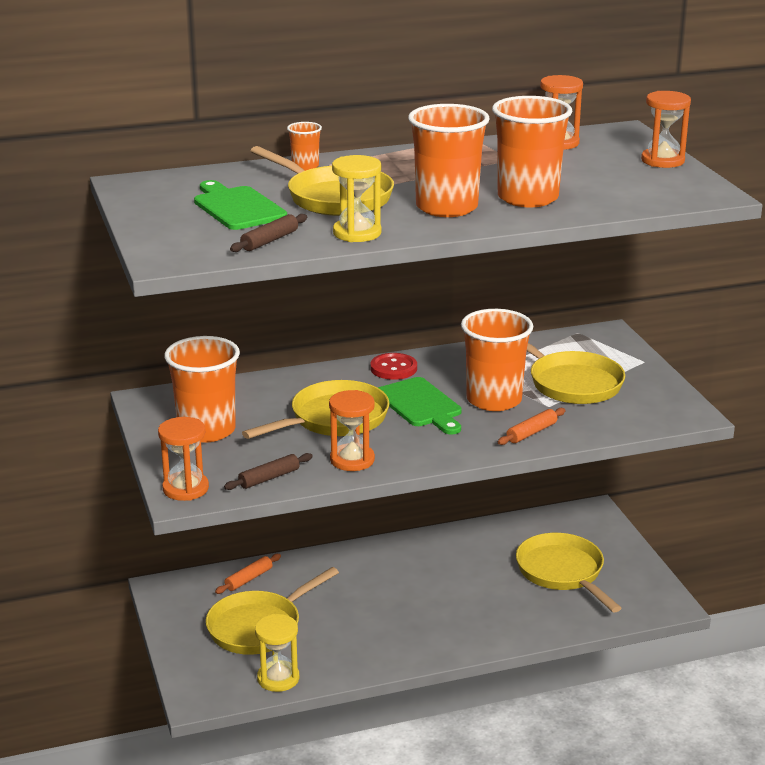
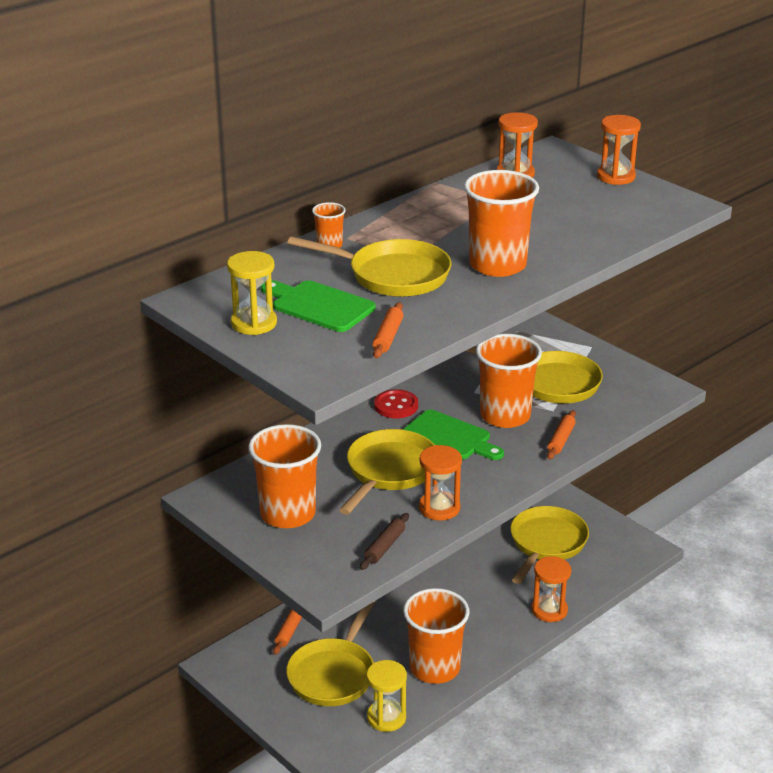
camera: 25 degrees left, 5 degrees up
(185, 488) = (321, 579): orange hourglass -> orange hourglass (549, 610)
(269, 241) = (388, 337): brown rolling pin -> orange rolling pin
(357, 233) = (453, 310): yellow hourglass -> yellow hourglass (254, 323)
(527, 198) = (552, 240): orange cup -> orange cup (434, 668)
(563, 572) = (546, 544): yellow pan -> yellow pan turned 75 degrees clockwise

